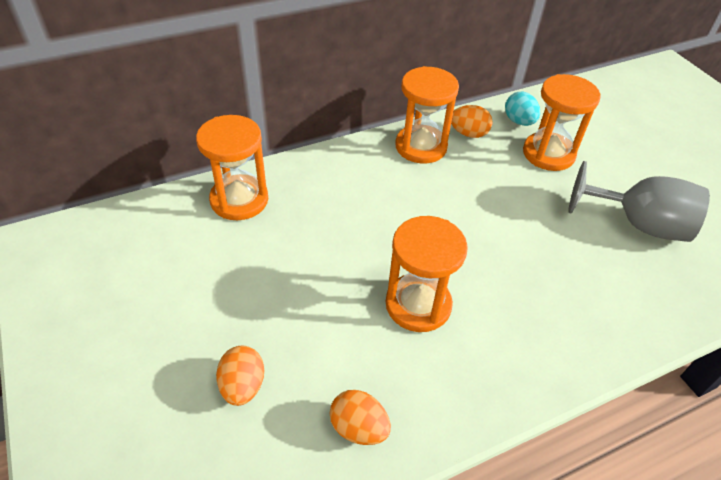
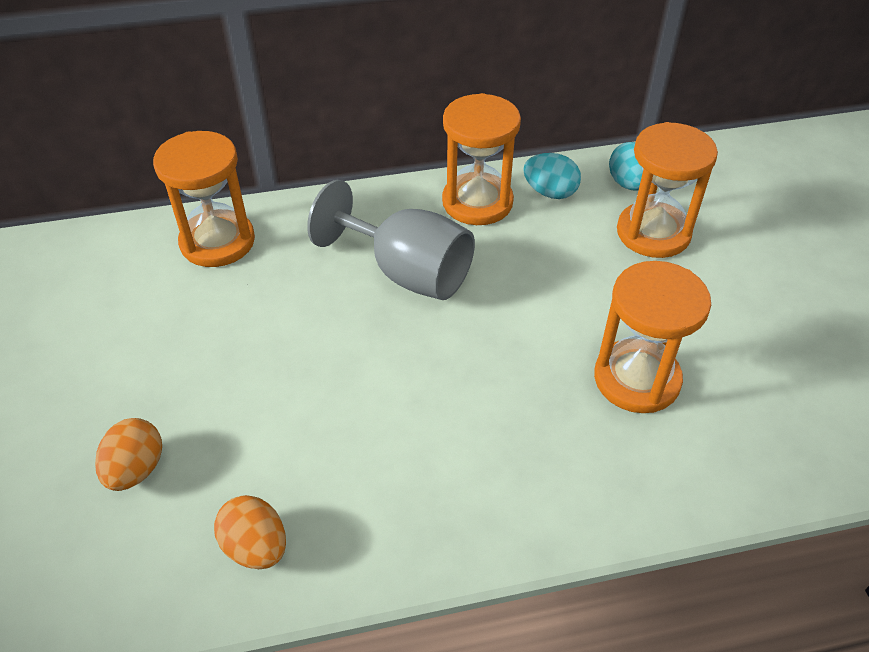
camera: 15 degrees right, 0 degrees up
(418, 305) = (392, 407): orange hourglass -> orange hourglass (636, 379)
(468, 133) = (550, 192): orange egg -> turquoise egg
(638, 224) = (747, 347): grey goblet -> grey goblet (407, 272)

